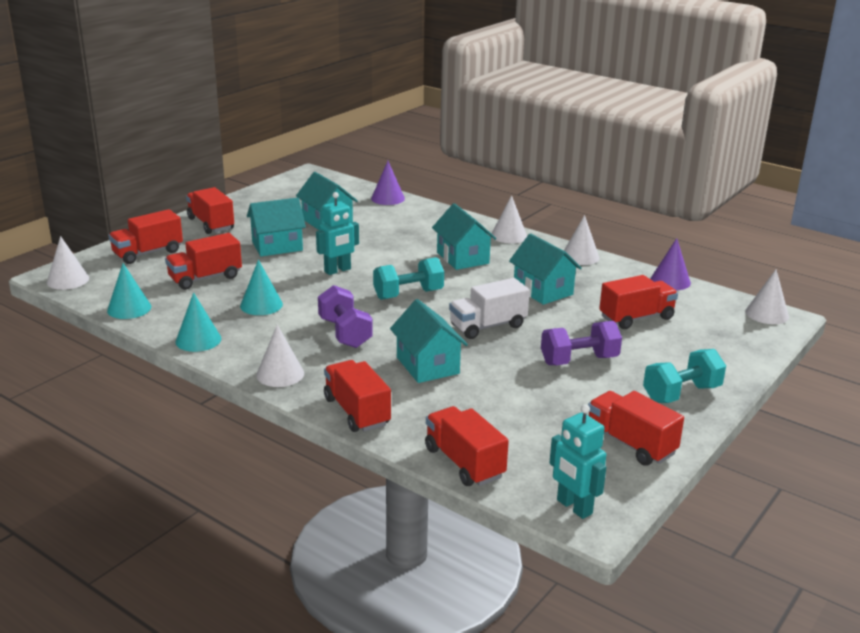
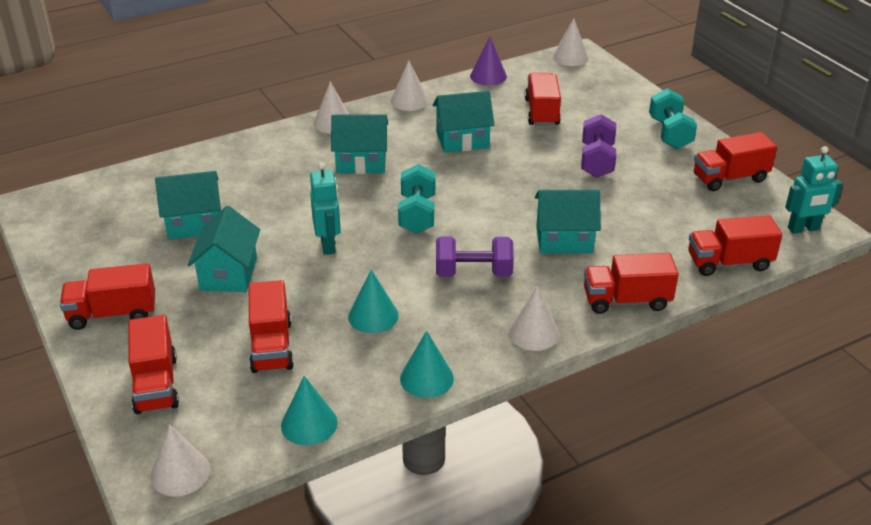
camera: 65 degrees left, 10 degrees up
(388, 198) = (168, 167): purple cone -> none
(488, 326) = (511, 187): white truck -> none

